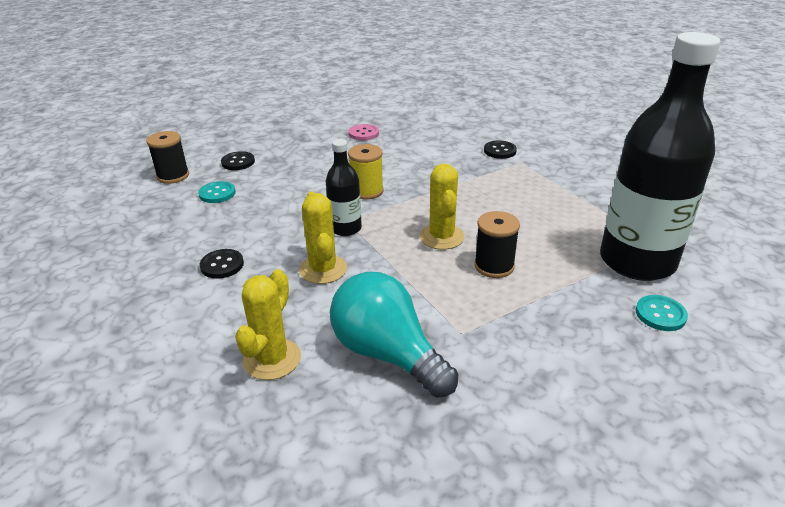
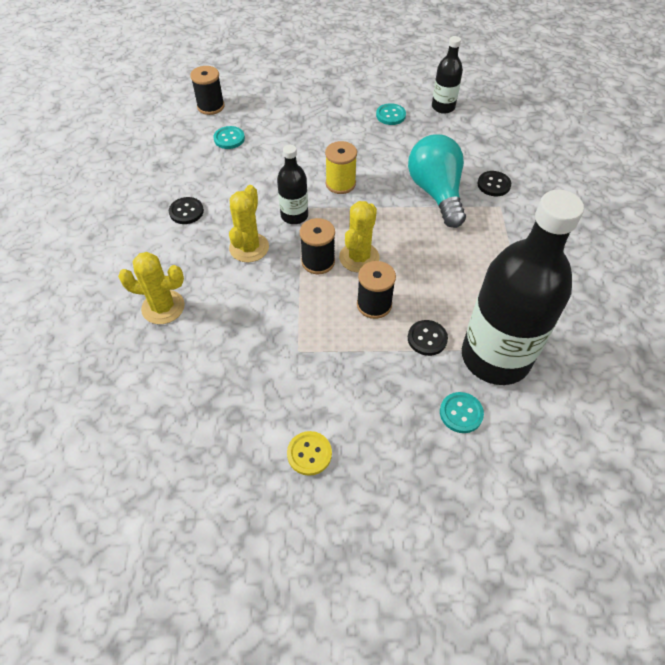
camera: 30 degrees right, 20 degrees up
(238, 162) = (266, 110): black button -> black button (427, 338)
(272, 359) = (163, 307): yellow cactus -> yellow cactus turned 45 degrees clockwise
(363, 133) = (390, 115): pink button -> turquoise button
(387, 354) = (235, 341): turquoise light bulb -> turquoise light bulb (436, 193)
(403, 116) = (443, 107): none -> black bottle
(406, 254) = (318, 262): none -> black spool
(570, 418) = (309, 454): none -> yellow button

